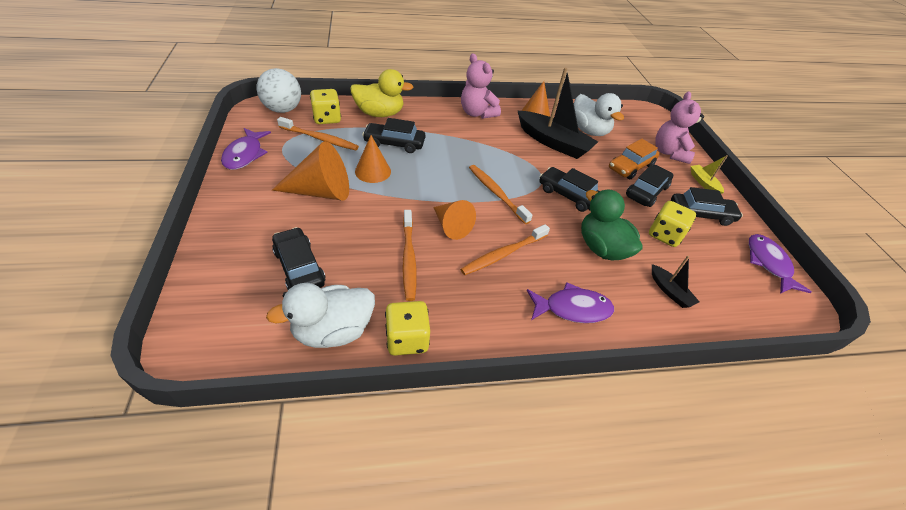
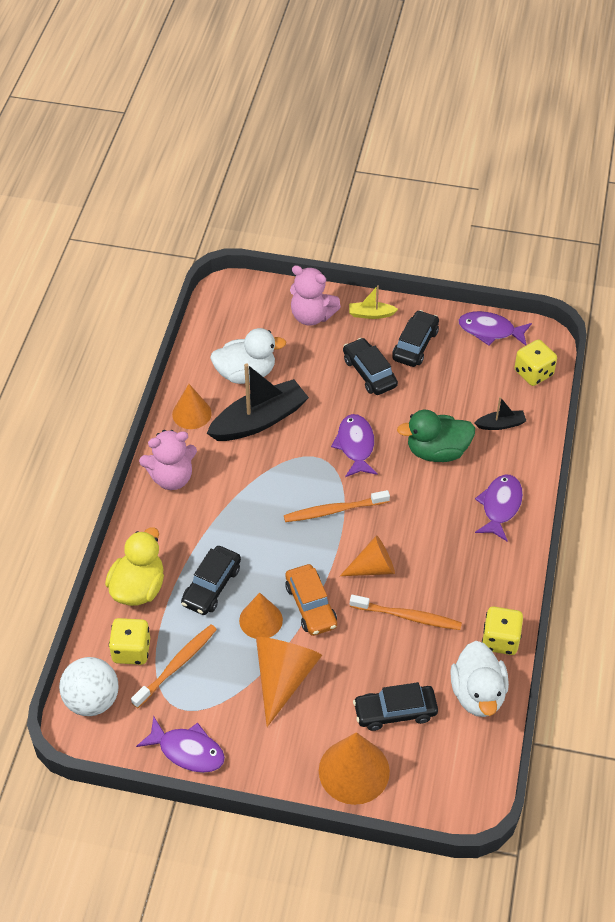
camera: 65 degrees left, 5 degrees up
(230, 249) = (354, 771): none -> orange cone
(503, 254) = (423, 536): orange toothbrush -> none
(568, 195) = (355, 445): black car -> purple fish
(630, 167) = (325, 365): orange car -> orange car (311, 605)
(664, 235) = (434, 391): yellow dice -> yellow dice (533, 373)

